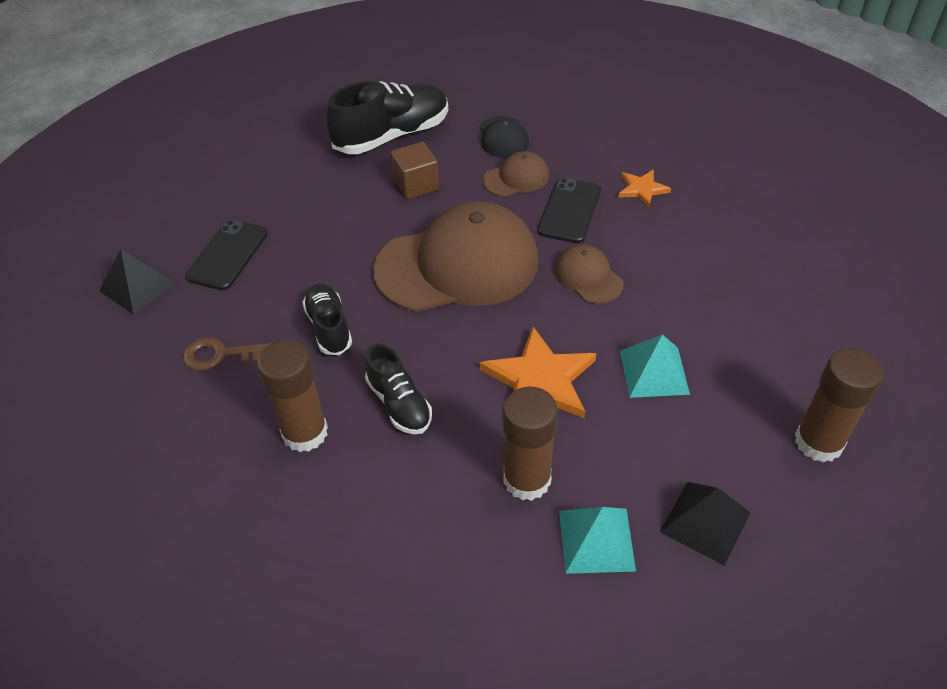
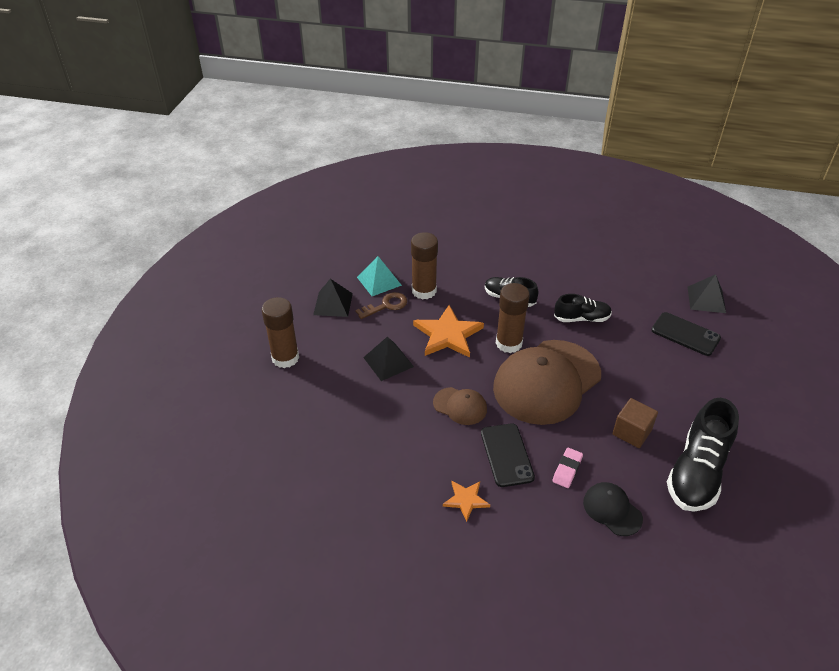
camera: 150 degrees right, 5 degrees down
(221, 355) = (618, 286): brown key -> brown key (386, 305)
(227, 255) = (685, 334): black phone -> black phone turned 45 degrees counterclockwise
(305, 433) = (540, 272): brown glue stick -> brown glue stick (508, 343)
(329, 327) = (581, 318): black shoe -> black shoe turned 45 degrees counterclockwise
(516, 178) = (567, 470): brown cap -> pink eraser
(654, 372) = (388, 362): turquoise pyramid -> black pyramid

